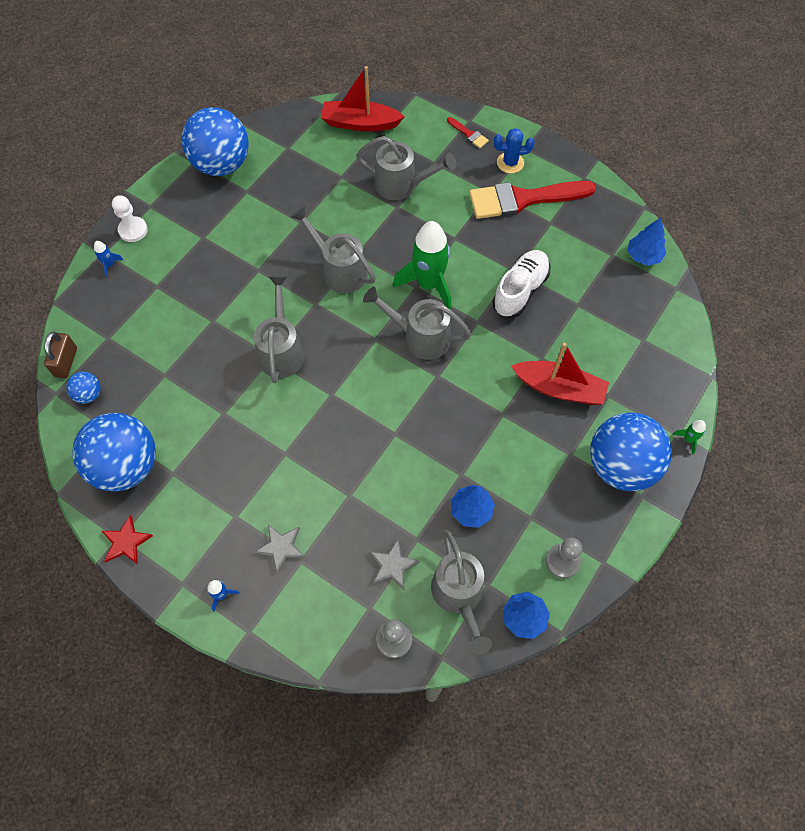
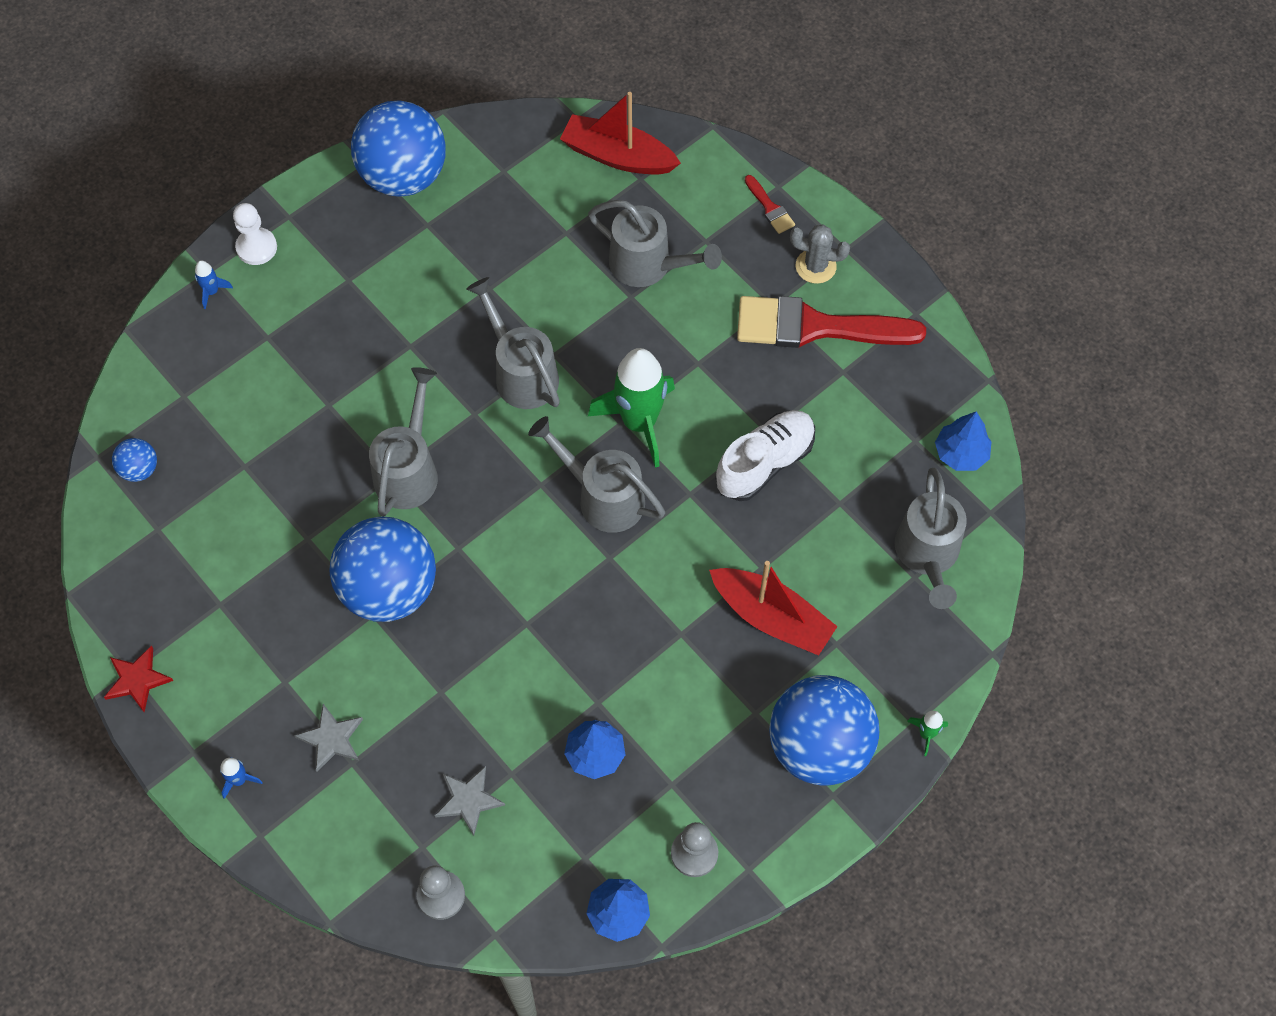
camera: 15 degrees right, 0 degrees up
(66, 362) = (121, 417): brown padlock -> none
(126, 466) = (163, 579): blue ball -> blue ball (389, 589)
(459, 596) = (542, 863): grey watering can -> grey watering can (927, 555)
(510, 163) = (815, 266): blue cactus -> grey cactus

